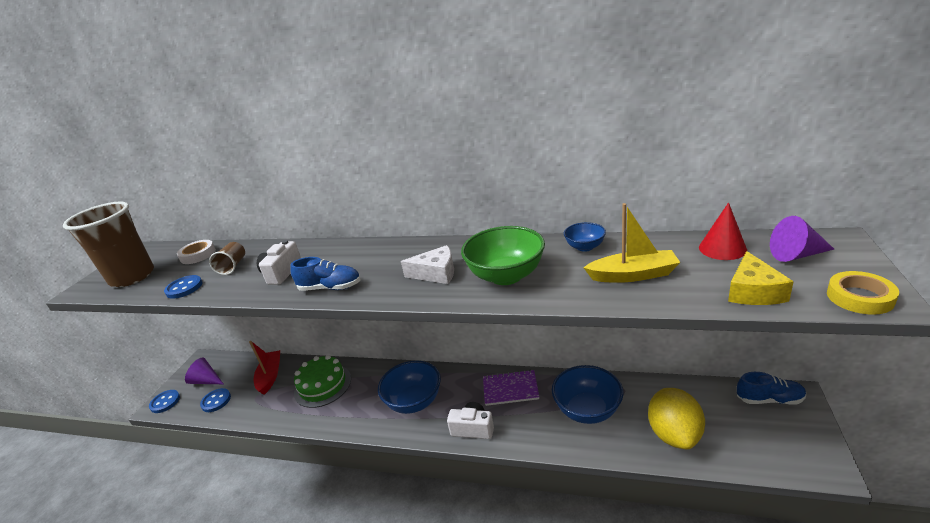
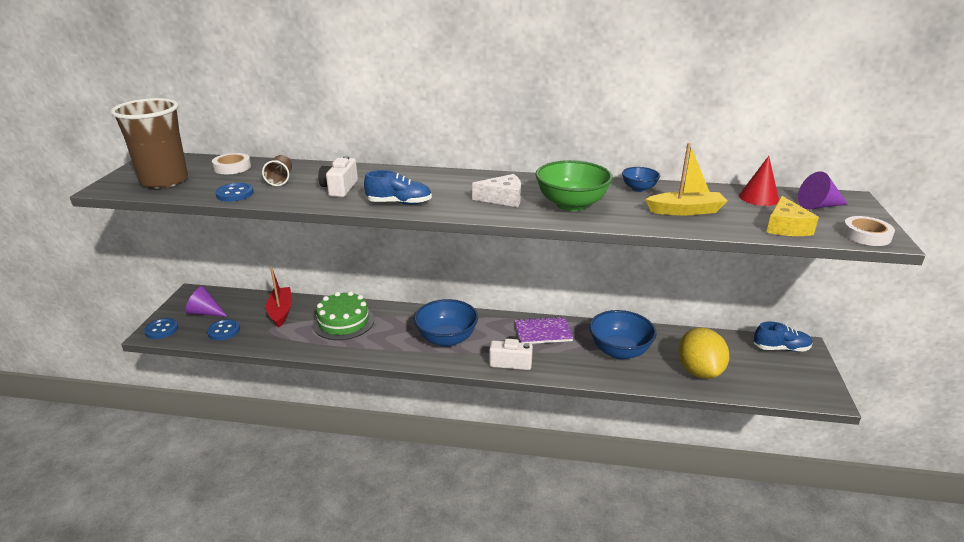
camera: 10 degrees left, 0 degrees up
(859, 297) = (866, 235): yellow tape -> white tape

